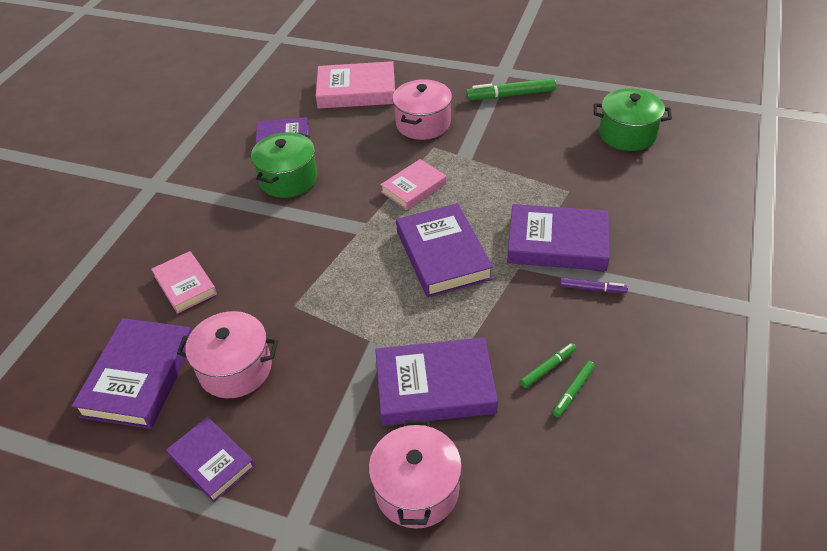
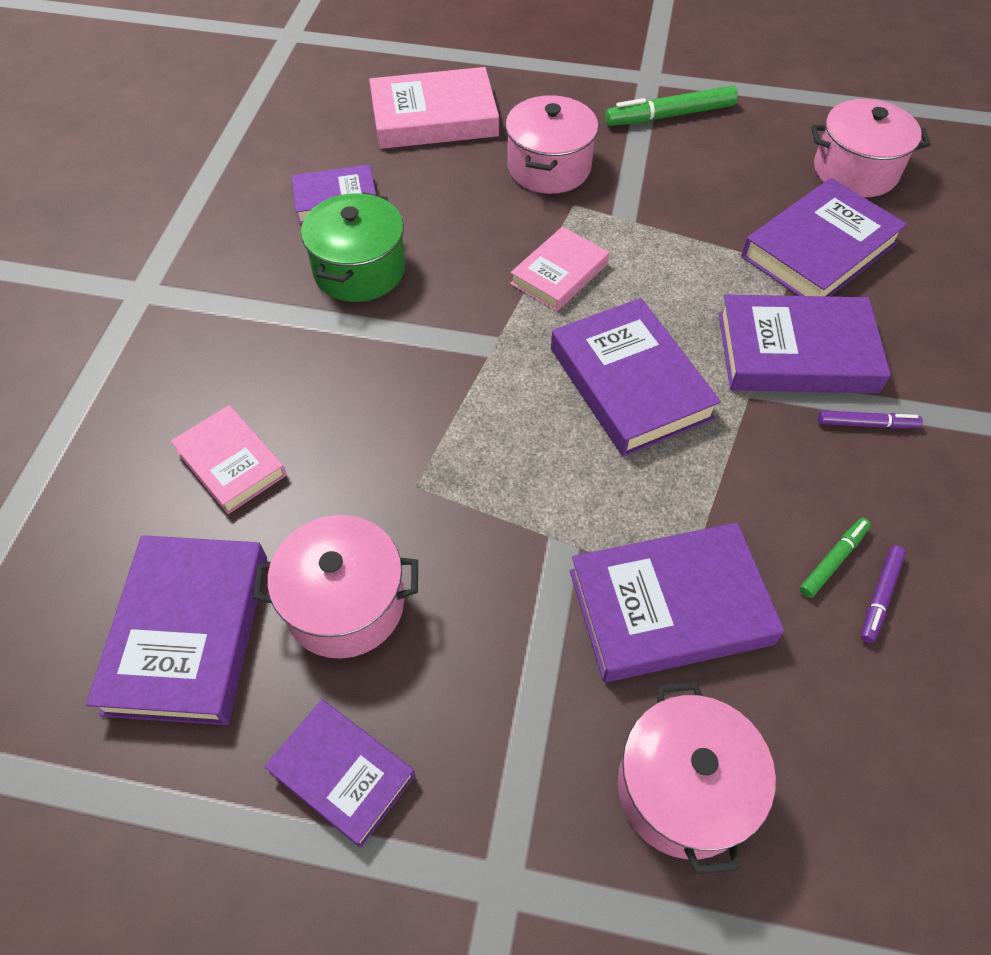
camera: 10 degrees left, 10 degrees up
(573, 391) = (879, 596): green marker -> purple marker
(589, 182) = (819, 250): none -> purple book
(627, 134) = (855, 171): green pot -> pink pot

